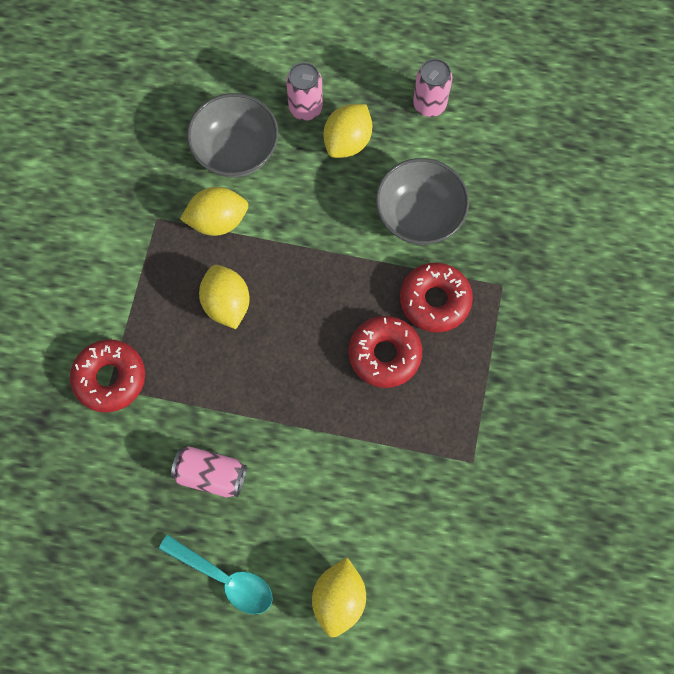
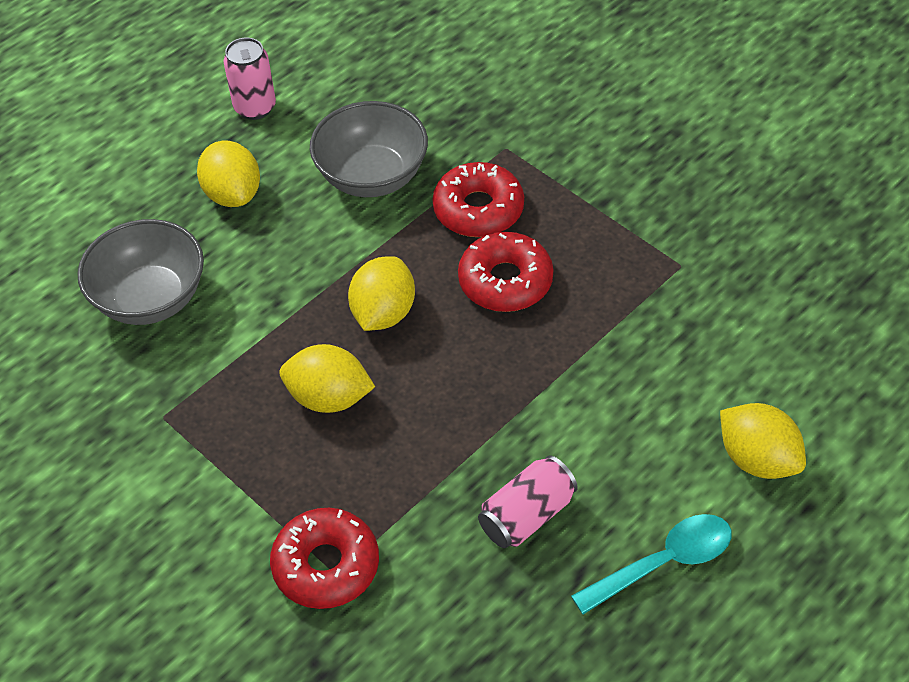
camera: 55 degrees left, 20 degrees down
(218, 221) = (219, 357): yellow lemon -> yellow lemon (383, 313)
(305, 108) = (159, 211): pink can -> none

